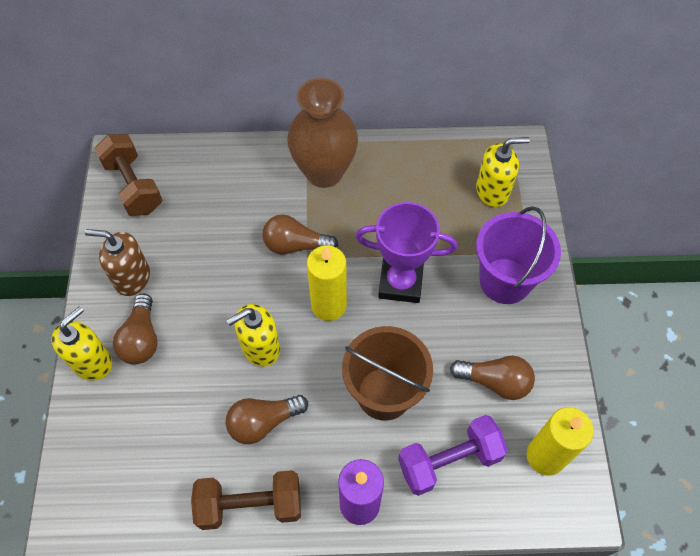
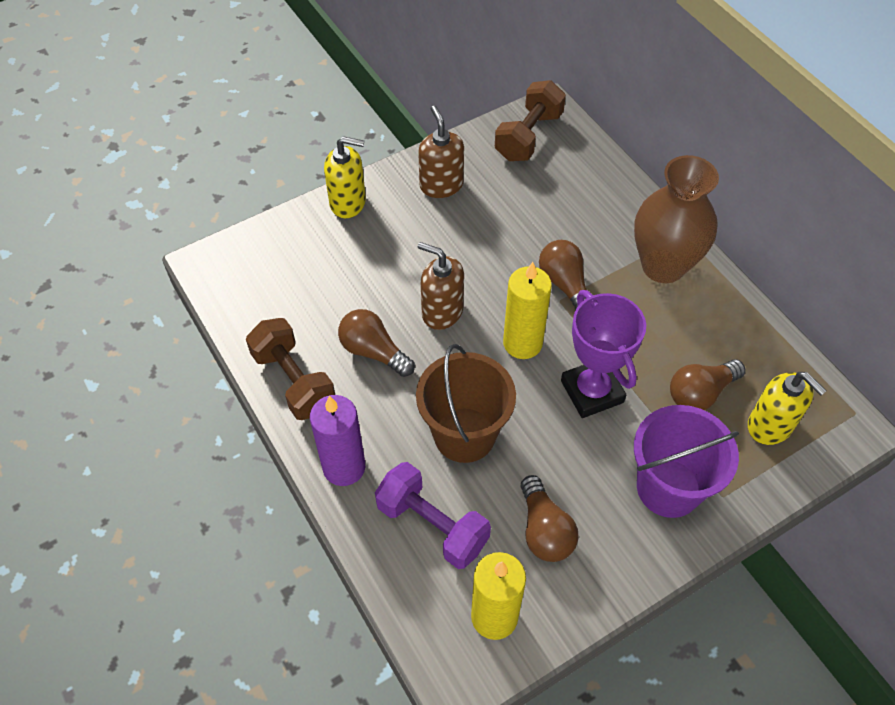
camera: 60 degrees right, 5 degrees down
(141, 338) = (391, 223): brown light bulb -> brown light bulb (700, 393)
(260, 347) = (442, 312): yellow soap dispenser -> brown soap dispenser

